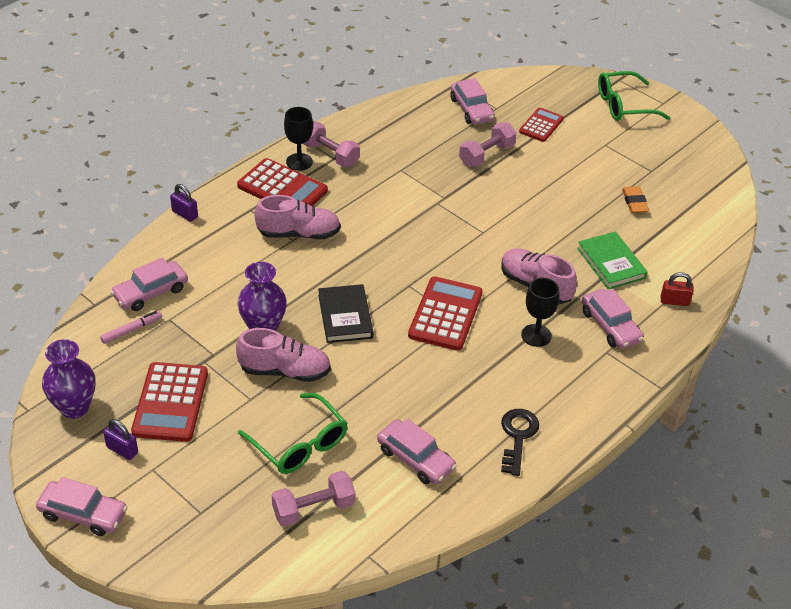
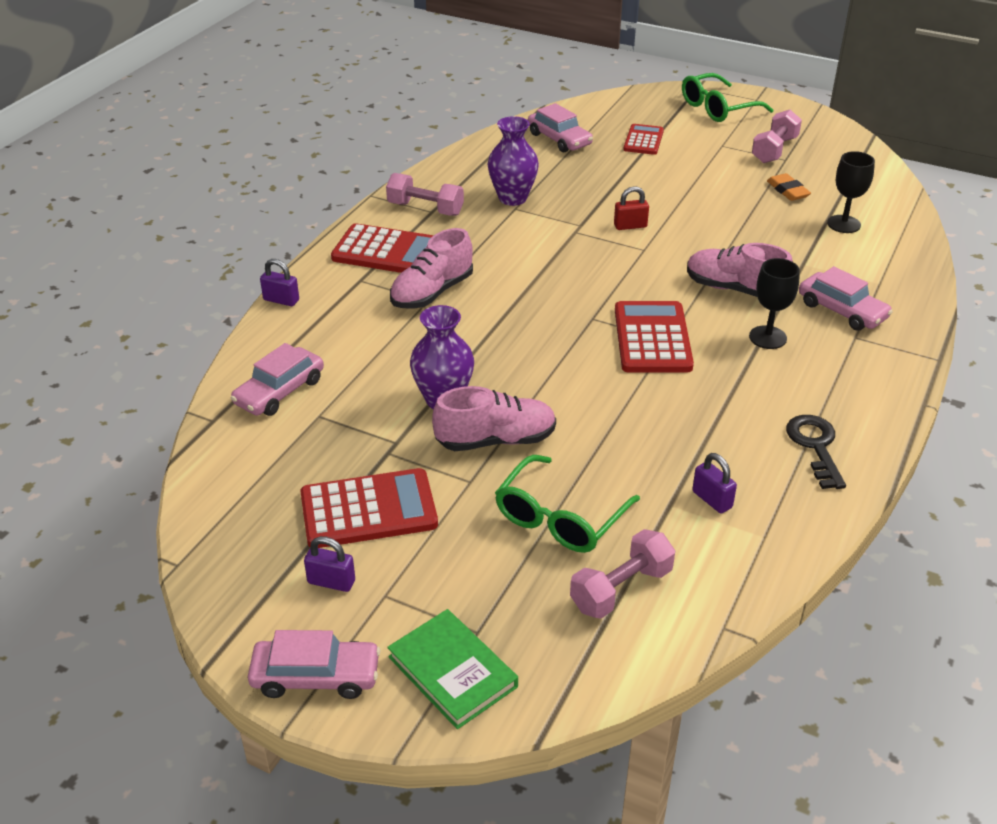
camera: 15 degrees left, 5 degrees down
(74, 407) = (240, 546): purple vase -> purple vase (512, 198)
(132, 330) = (275, 438): pink marker -> none
(170, 402) = (368, 510): red calculator -> red calculator turned 90 degrees counterclockwise
(298, 234) = (432, 293): pink shoe -> pink shoe turned 150 degrees clockwise
(299, 162) = (393, 222): black goblet -> black goblet (843, 224)
(299, 444) = (560, 518): green glasses -> green glasses turned 90 degrees clockwise
(345, 316) = (536, 366): black book -> none
(415, 459) = (712, 499): pink car -> purple padlock
(486, 155) = (602, 177): pink dumbbell -> pink dumbbell (774, 150)
(611, 263) = (801, 251): green book -> green book (452, 672)
(674, 301) = (892, 273): red padlock -> red padlock (630, 226)

